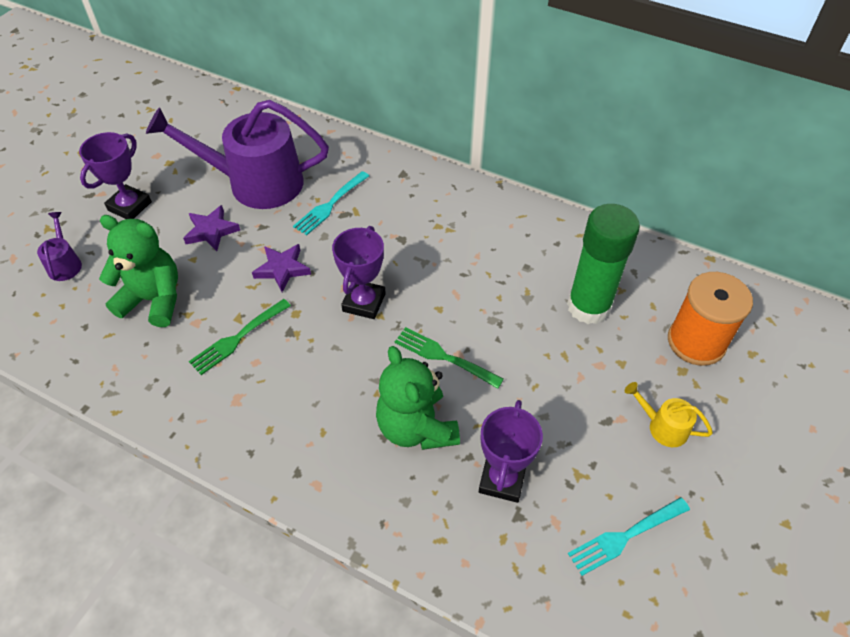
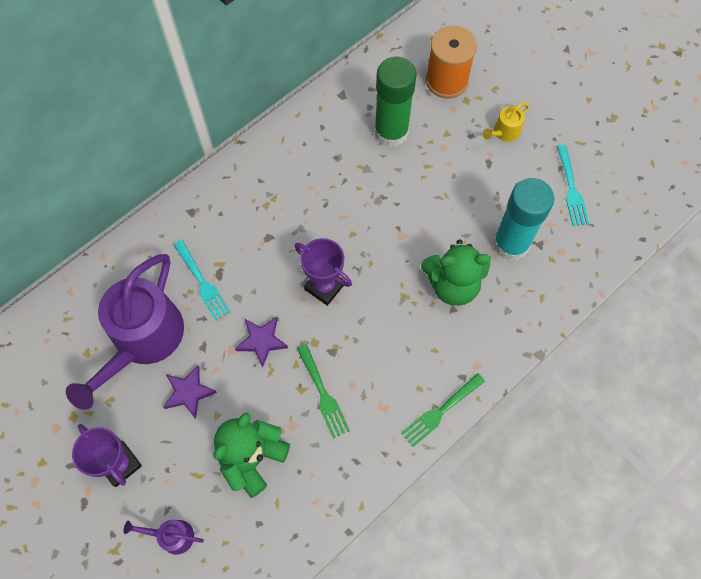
camera: 70 degrees left, 15 degrees up
(444, 357) = (399, 246): green fork -> green fork (440, 411)
(502, 479) = (511, 244): purple trophy -> turquoise glue stick

